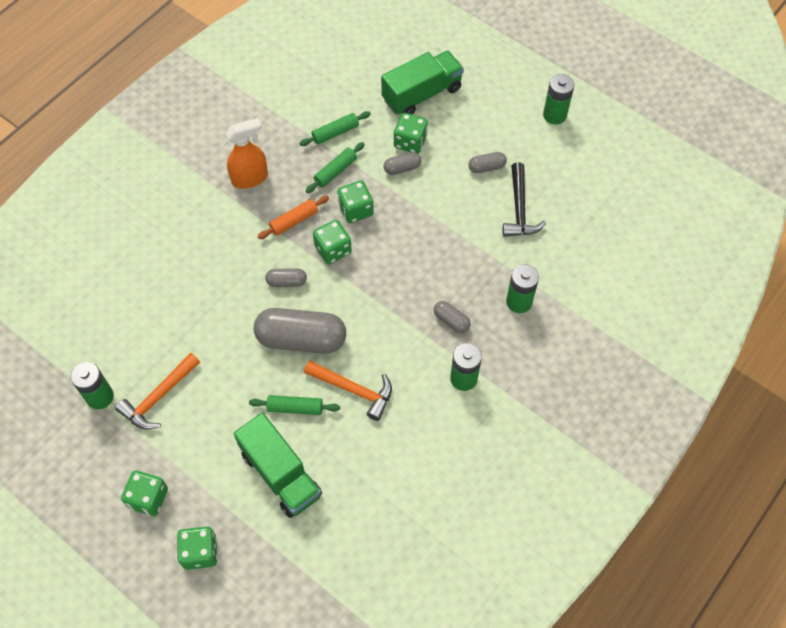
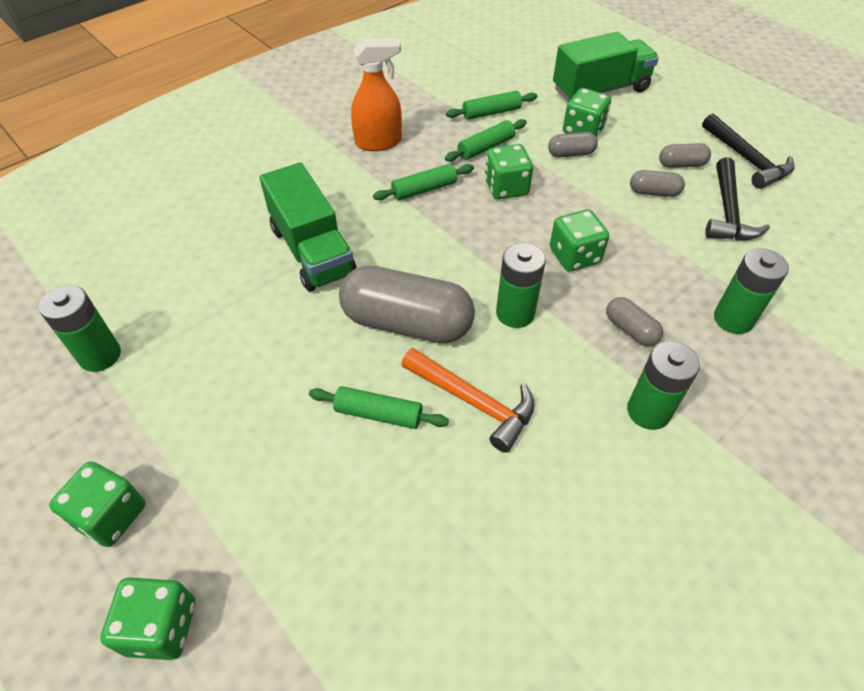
camera: 10 degrees right, 10 degrees down
(159, 397) = (182, 368): orange hammer -> none
(281, 474) = (334, 512): green truck -> green truck (312, 251)
(286, 282) = (400, 252): grey capsule -> grey capsule (653, 192)
(294, 221) = (424, 189): orange rolling pin -> green rolling pin
(333, 249) = (470, 225): green dice -> green dice (574, 256)
(536, 155) = (747, 160): none -> black hammer
(554, 115) = (768, 125): green battery -> green battery (515, 313)

